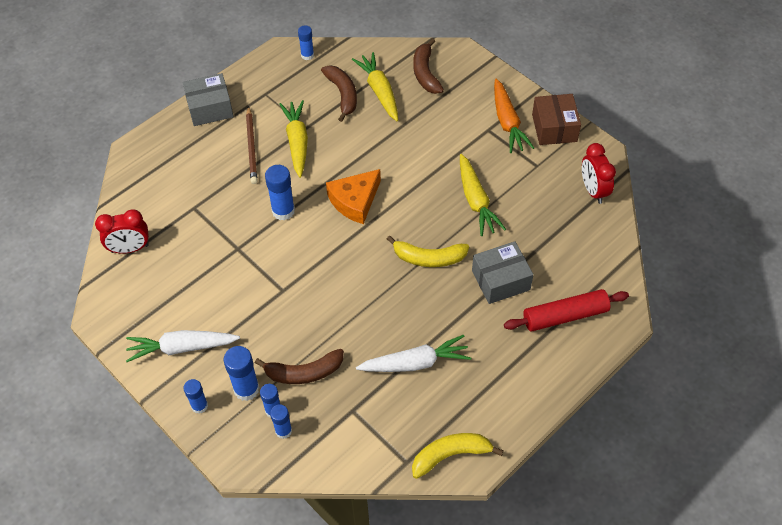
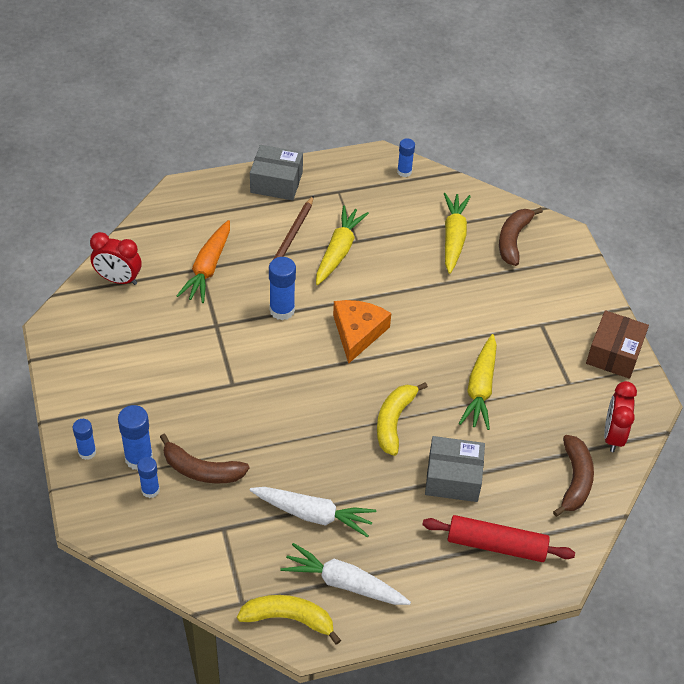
camera: 25 degrees right, 5 degrees down
(181, 348) = (105, 392): white carrot -> white carrot (344, 583)
(283, 431) = (147, 513): blue glue stick -> none
(342, 95) = (414, 225): brown banana -> brown banana (575, 480)
(355, 201) = (357, 332): orange cheese -> orange cheese turned 120 degrees clockwise
(428, 258) = (394, 421): yellow banana -> yellow banana turned 75 degrees clockwise
(507, 122) = (567, 326): orange carrot -> orange carrot (208, 268)

